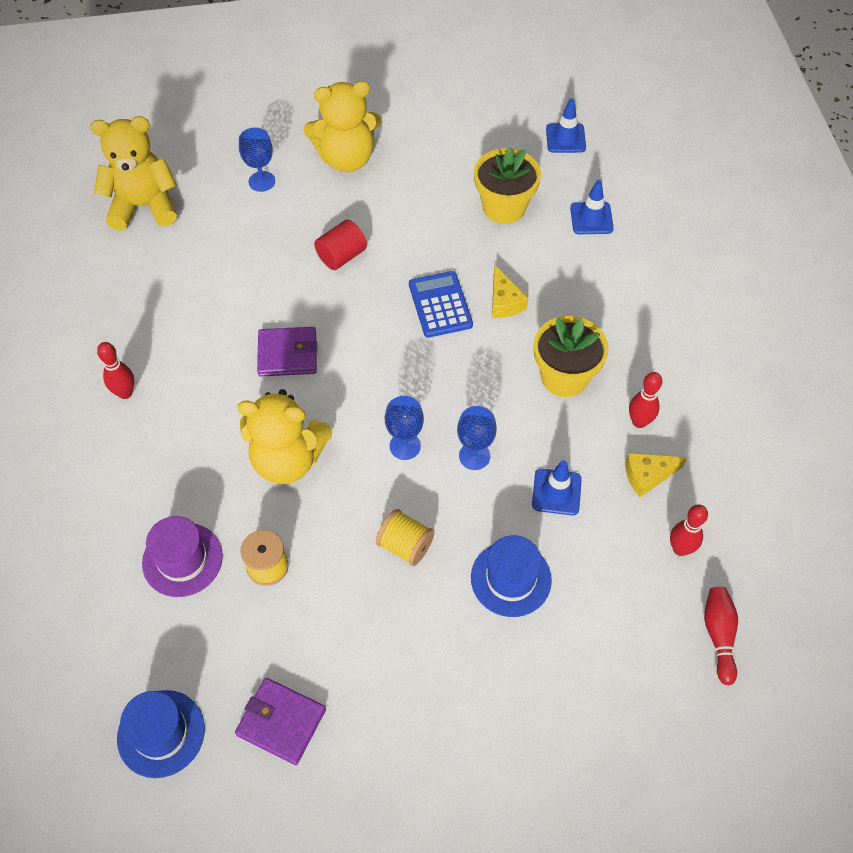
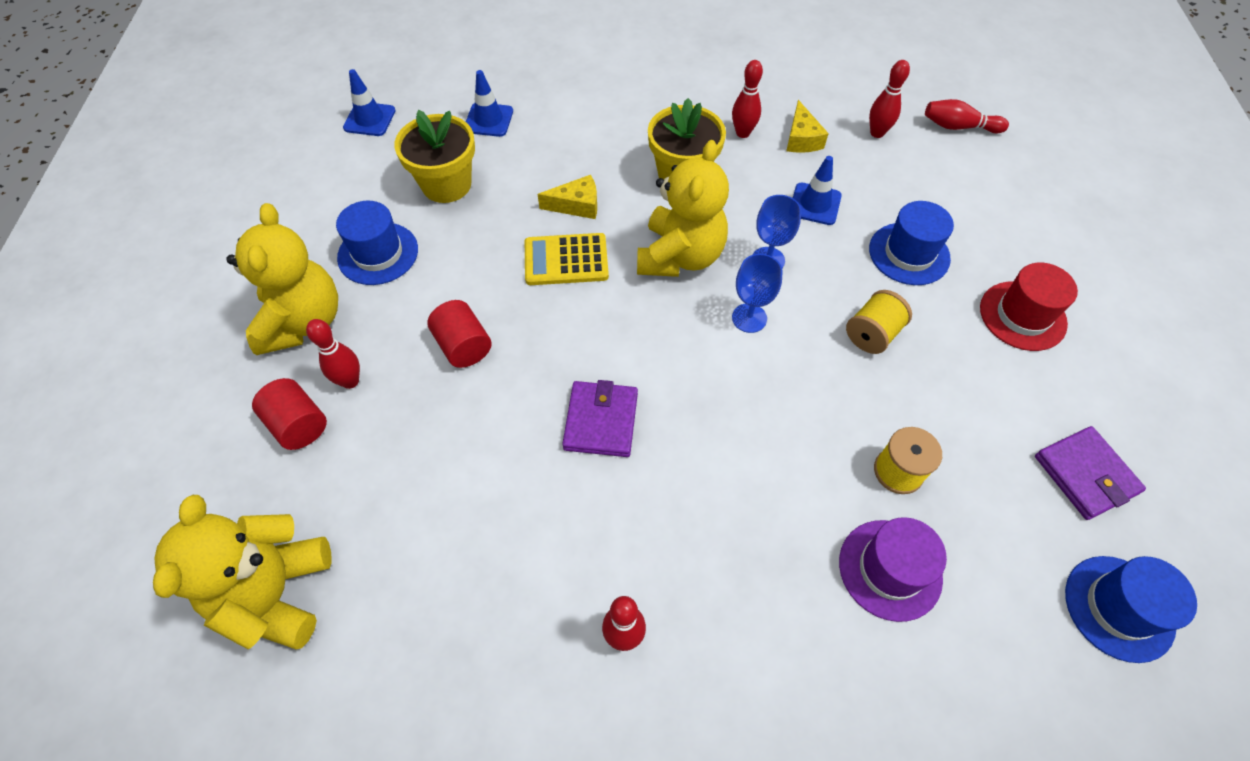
camera: 80 degrees left, 0 degrees up
(262, 181) = (298, 425): blue goblet -> red cylinder
(281, 722) = (1085, 475): purple wallet -> purple wallet turned 60 degrees counterclockwise
(288, 459) = (755, 436): yellow teddy bear -> yellow teddy bear (680, 256)
(300, 199) = (350, 381): none -> red bowling pin
(419, 183) = (378, 253): none -> blue hat
(440, 305) = (566, 260): blue calculator -> yellow calculator
(453, 683) = (1022, 316): none -> red hat

